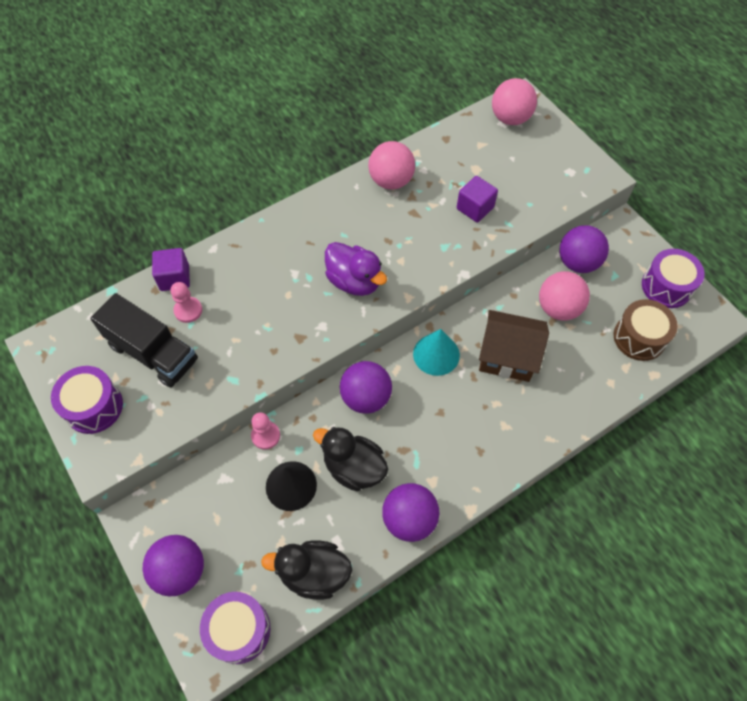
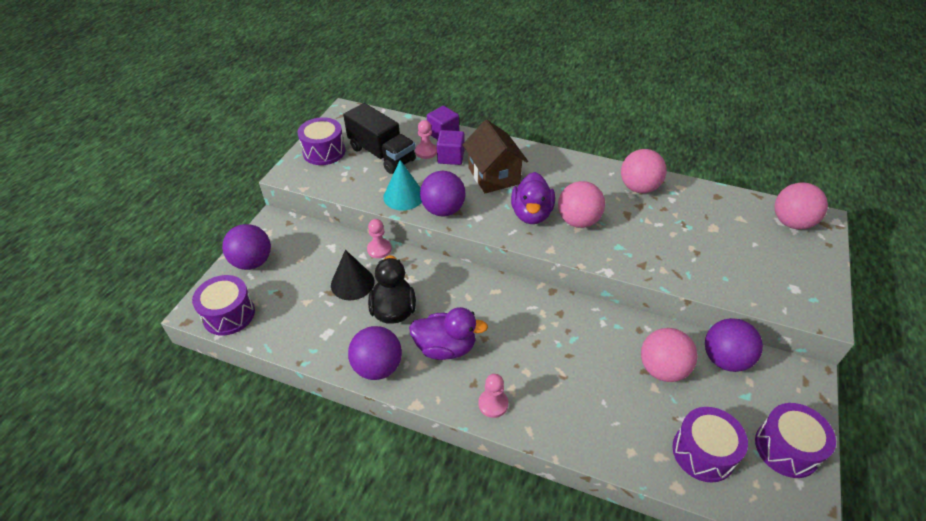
camera: 55 degrees right, 15 degrees down
(153, 353) = (382, 154): black truck -> black truck turned 45 degrees counterclockwise
(314, 573) = (295, 332): black duck -> none
(366, 397) = (455, 286): purple ball -> purple ball (443, 210)
(392, 253) = (578, 221): none -> pink ball
(428, 449) = (445, 347): none -> purple duck
(436, 354) = (532, 308): turquoise cone -> turquoise cone (403, 196)
(475, 208) = (676, 246): purple cube -> purple cube (451, 157)
(507, 356) = (577, 356): brown house -> brown house (494, 176)
(509, 449) = (493, 404): none -> pink pawn
(639, 338) = (703, 452): brown drum -> purple drum

